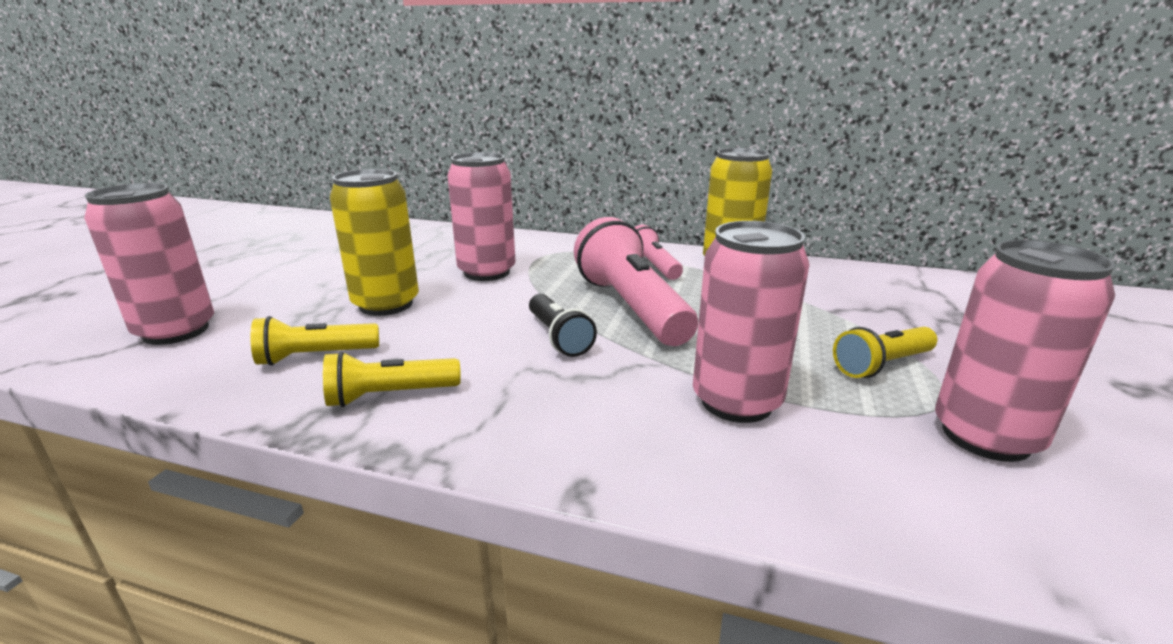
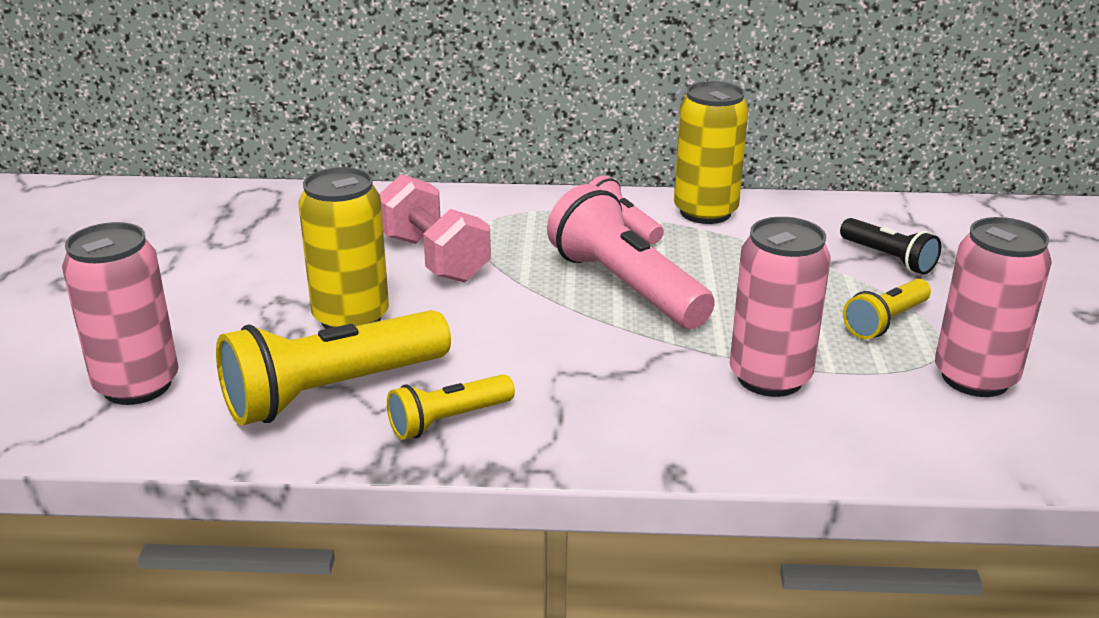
camera: 15 degrees left, 5 degrees up
(315, 357) = (332, 392): yellow flashlight -> yellow flashlight, size x1.85
(487, 272) = (434, 258): pink can -> pink dumbbell
(559, 337) = (571, 333): black flashlight -> black flashlight (888, 258)

